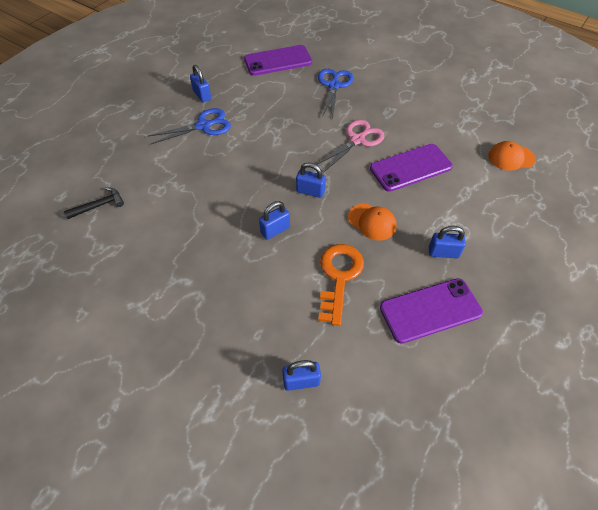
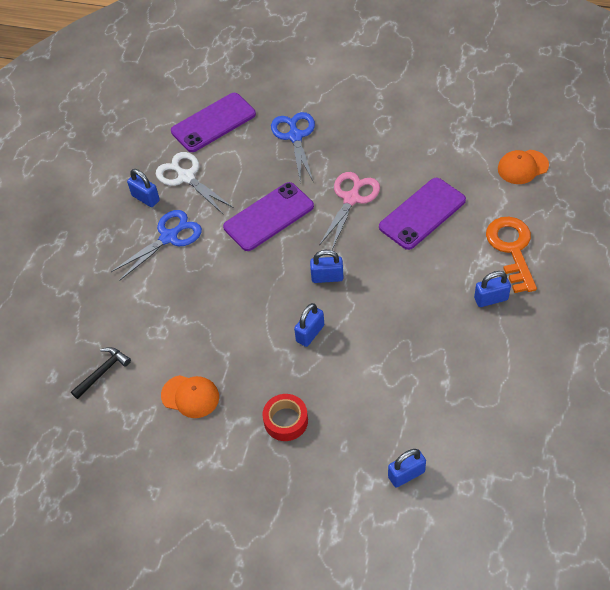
camera: 15 degrees left, 0 degrees up
(219, 294) = (286, 421): none -> red tape
(239, 90) = (186, 177): none -> white scissors
(339, 277) = (397, 360): orange key -> orange key (511, 249)
(372, 222) = (406, 290): orange cap -> orange cap (190, 396)
(430, 310) = (500, 363): purple phone -> purple phone (269, 217)

